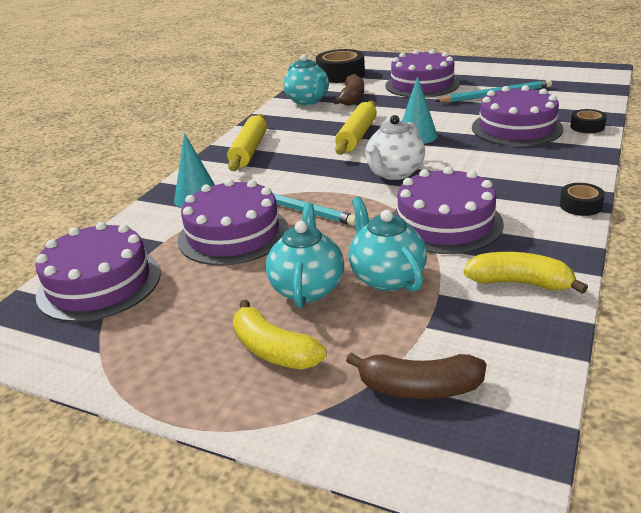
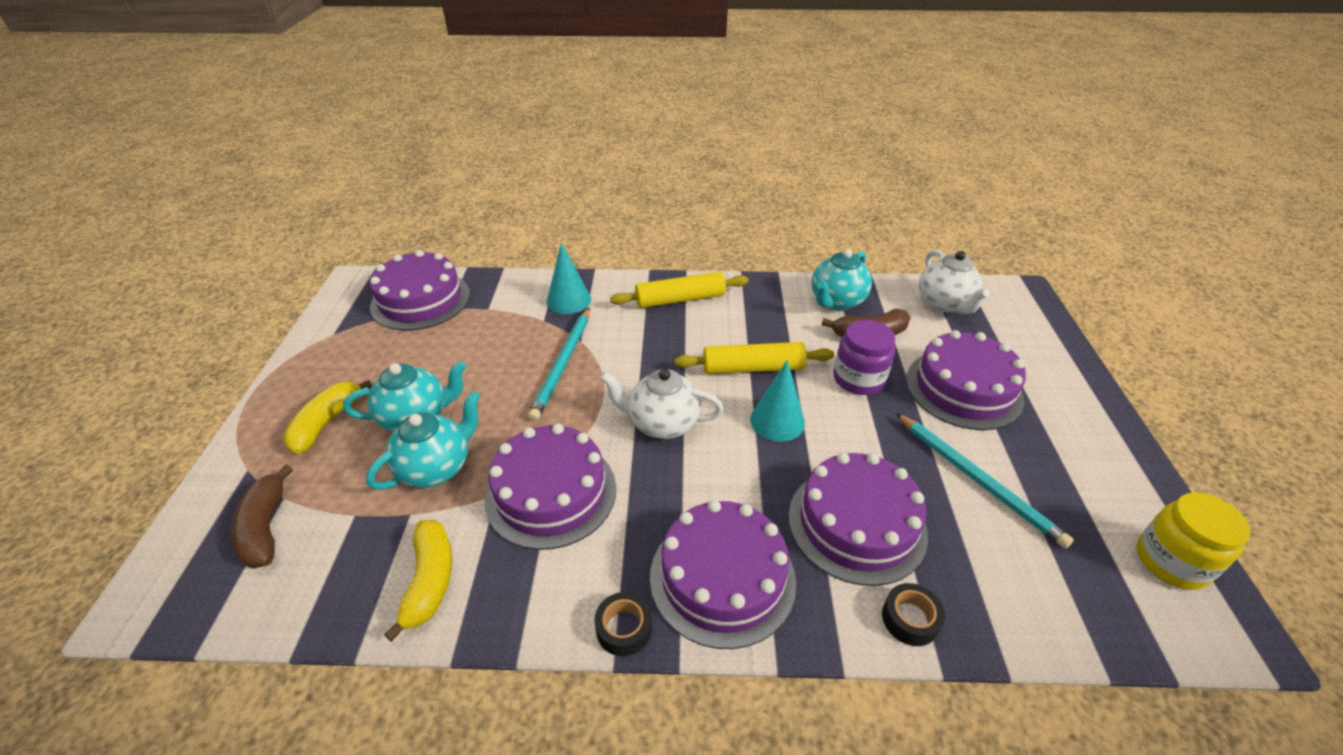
camera: 65 degrees right, 10 degrees up
(233, 234) = (504, 344): purple cake -> purple cake (722, 577)
(340, 74) = (944, 304): black tape -> white teapot
(393, 108) = (858, 379): none -> purple jar
(564, 70) = (1171, 562): none -> yellow jar

